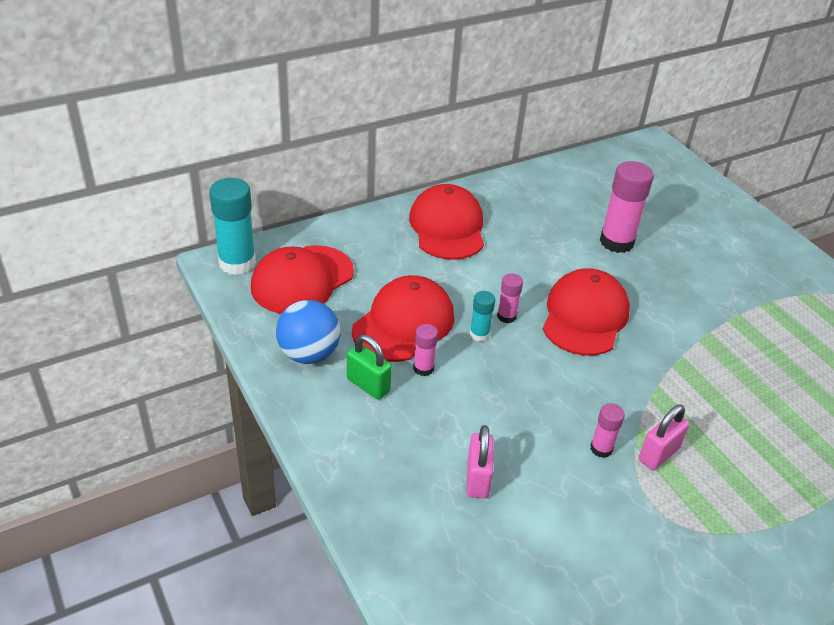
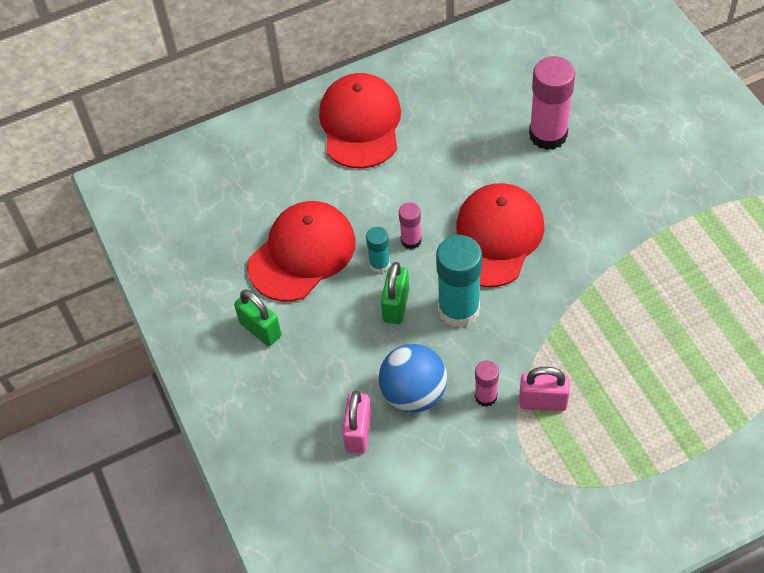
camera: 10 degrees right, 15 degrees up
(237, 263) = (133, 183): turquoise glue stick -> turquoise glue stick (458, 309)
(302, 280) = (200, 202): red cap -> none
(309, 354) = (203, 294): blue ball -> blue ball (413, 393)
(423, 368) = (317, 308): pink glue stick -> none
(500, 368) = (396, 305): none -> green padlock
(658, 454) = (542, 402): pink padlock -> pink padlock turned 45 degrees clockwise

